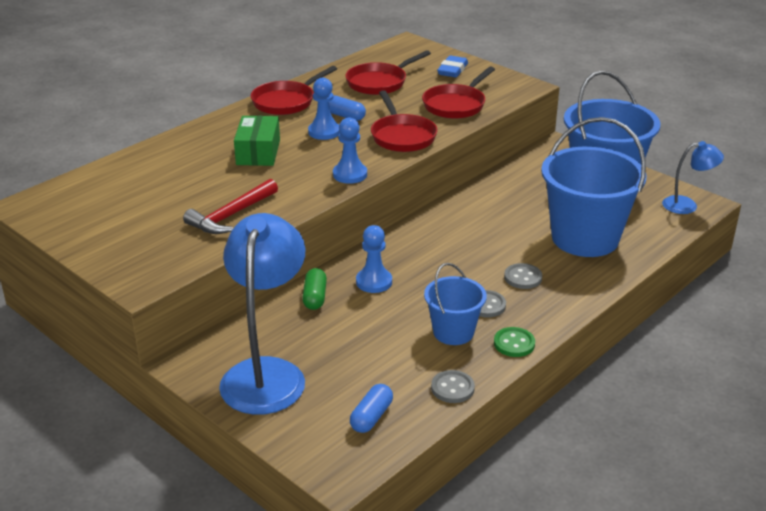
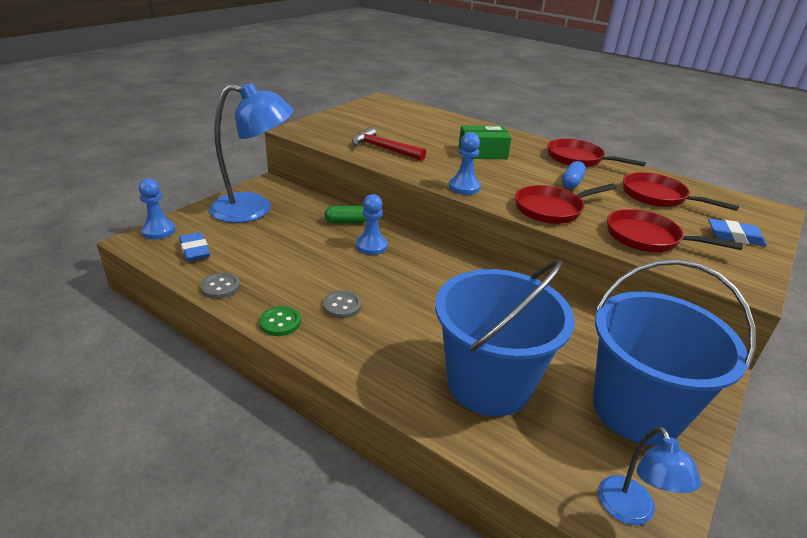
camera: 80 degrees right, 0 degrees up
(324, 132) = (534, 175): blue pawn -> blue pawn (158, 231)
(371, 417) = (195, 250): blue capsule -> blue eraser
(453, 332) = (299, 287): blue bucket -> none
(523, 278) = (393, 331): grey button -> none

